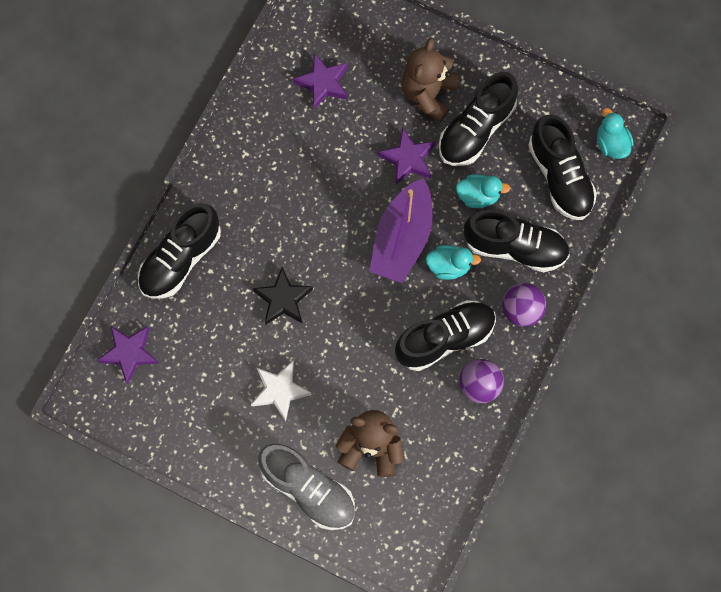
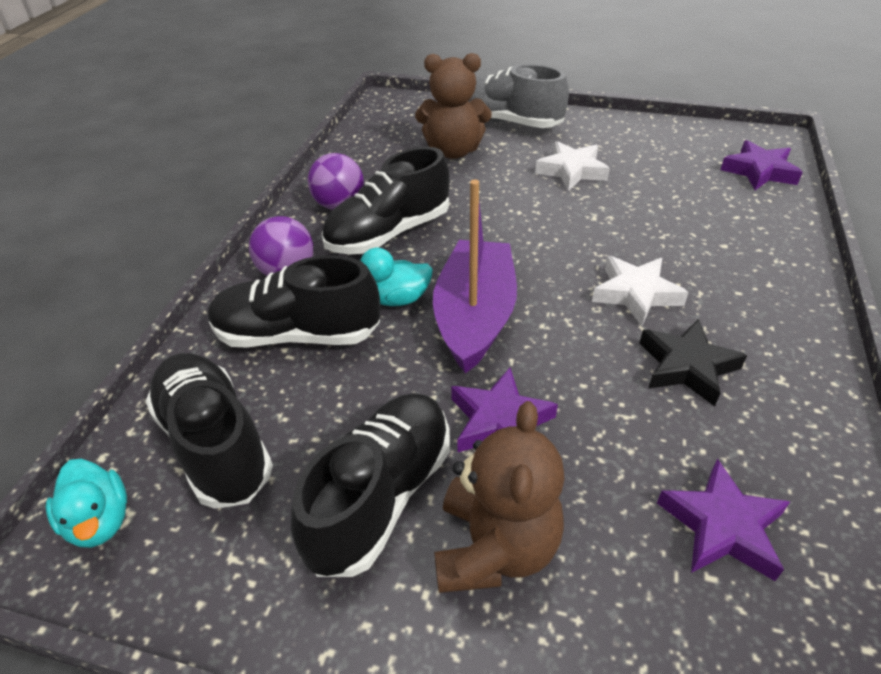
camera: 170 degrees right, 30 degrees down
(180, 259) = (772, 249): black shoe -> none
(283, 299) = (612, 235): black star -> black star (687, 366)
(293, 237) = (635, 294): none -> white star
(478, 196) = (364, 389): turquoise duck -> none

